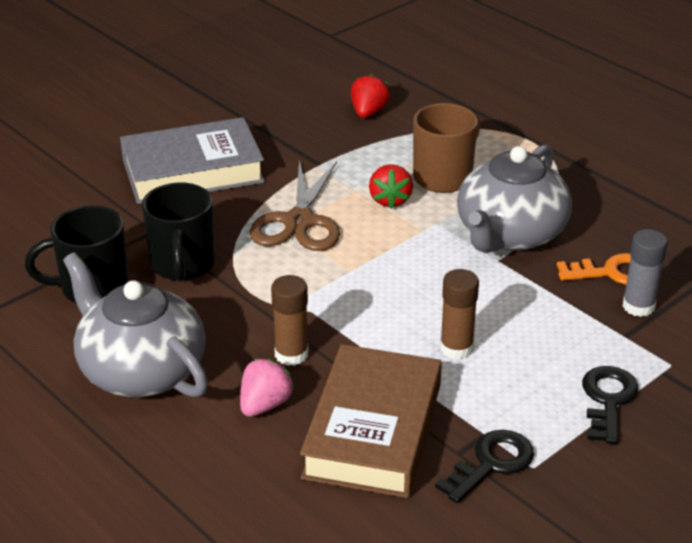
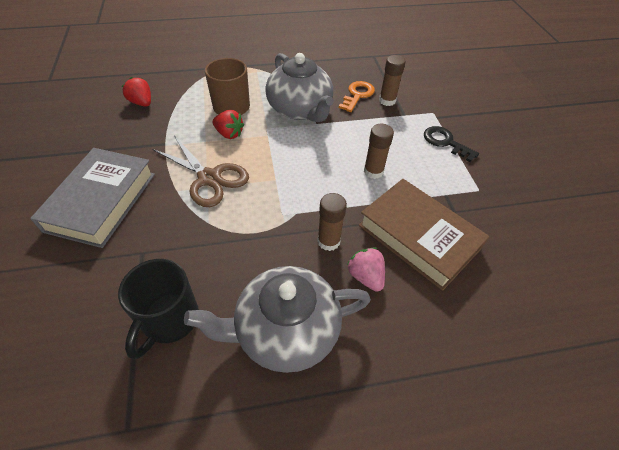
camera: 60 degrees left, 15 degrees up
(182, 265) = (195, 254): black mug -> none
(491, 463) = (469, 203): black key -> none
(638, 306) = (387, 100): grey glue stick -> brown glue stick

